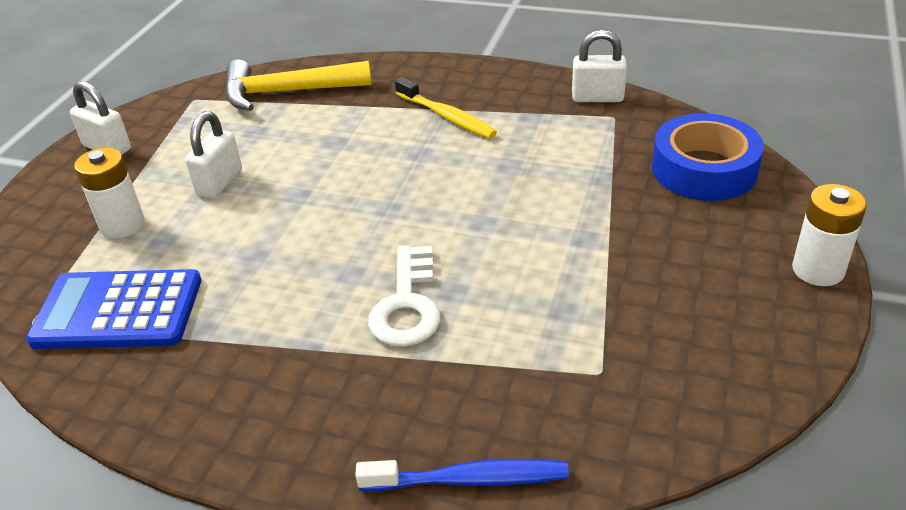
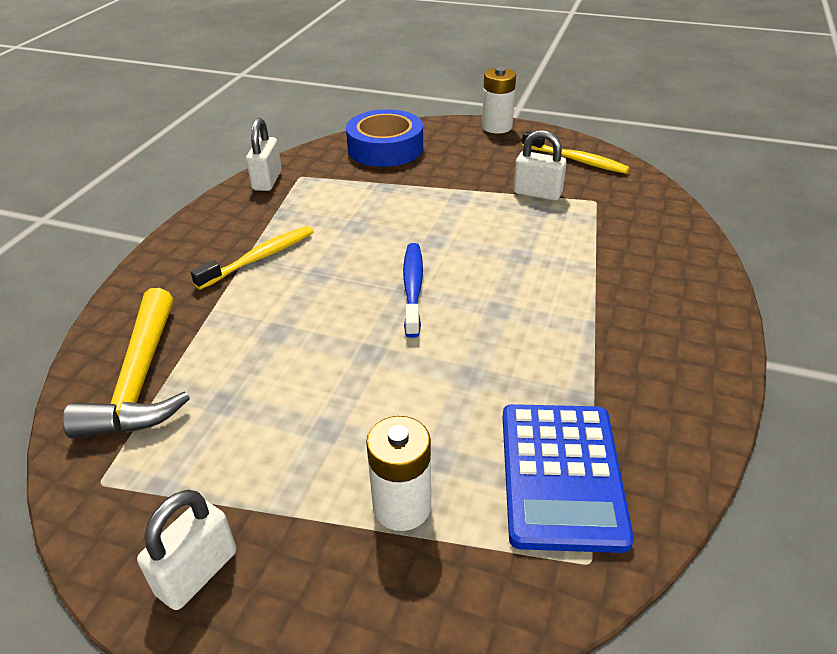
camera: 90 degrees left, 0 degrees up
(219, 183) = (331, 421): white padlock -> white padlock (537, 193)
(407, 305) = (538, 277): white key -> none
(469, 479) = (699, 249): blue toothbrush -> blue toothbrush (413, 288)
(728, 359) = (576, 160): none -> yellow toothbrush

